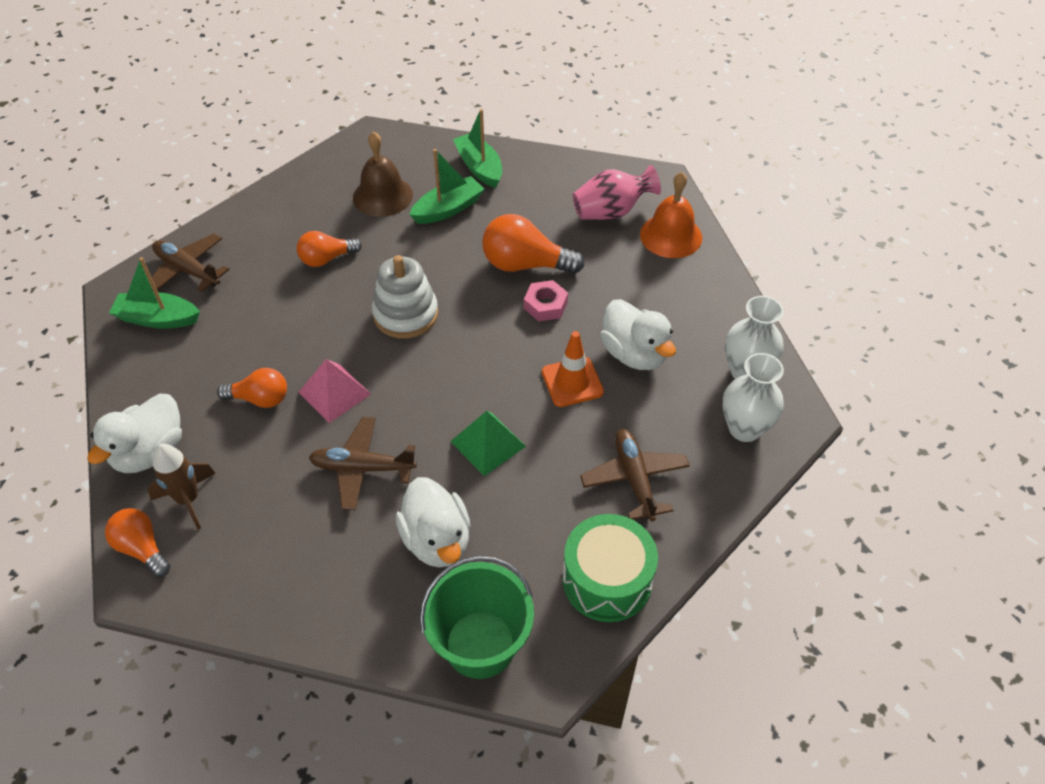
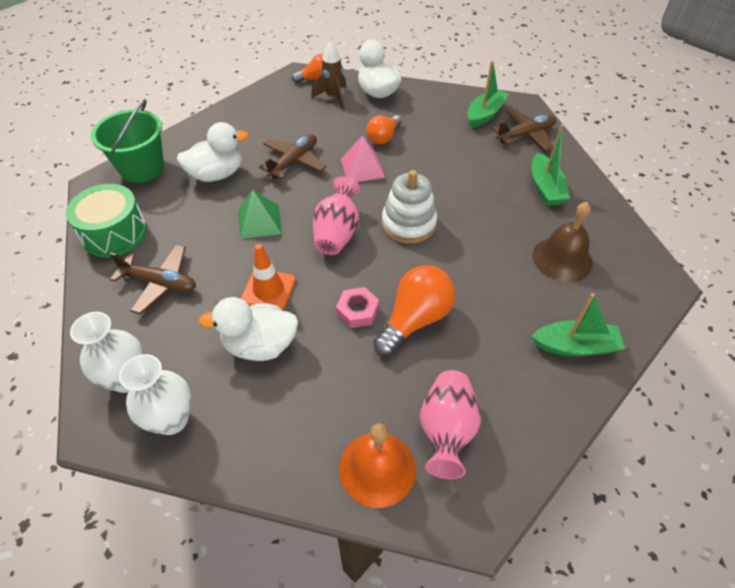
camera: 120 degrees right, 0 degrees up
(326, 259) = (498, 201): orange light bulb -> none
(437, 540) = (217, 174): white duck -> white duck turned 150 degrees clockwise
(448, 209) = (521, 296): green boat -> green boat (545, 188)
(459, 365) = (337, 233): none -> pink vase

